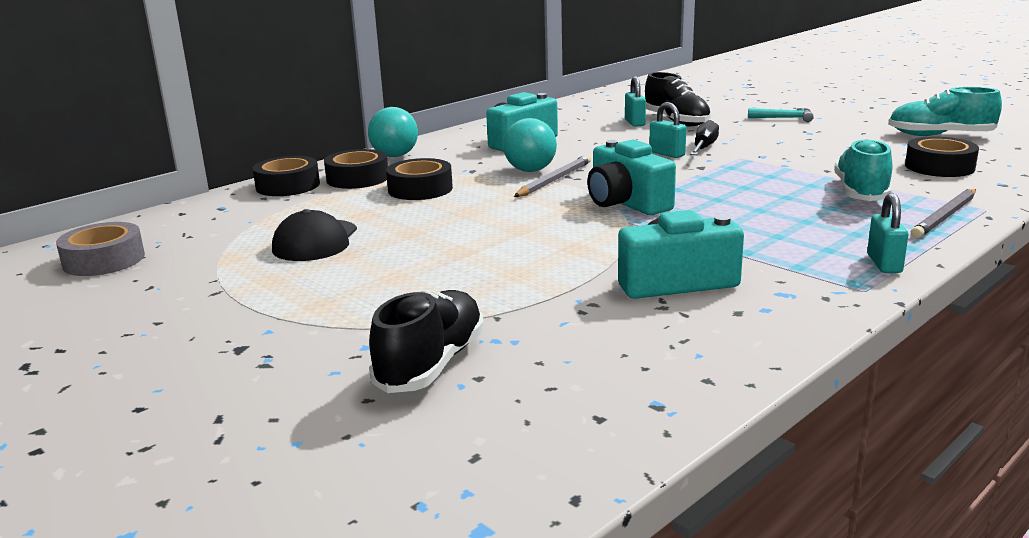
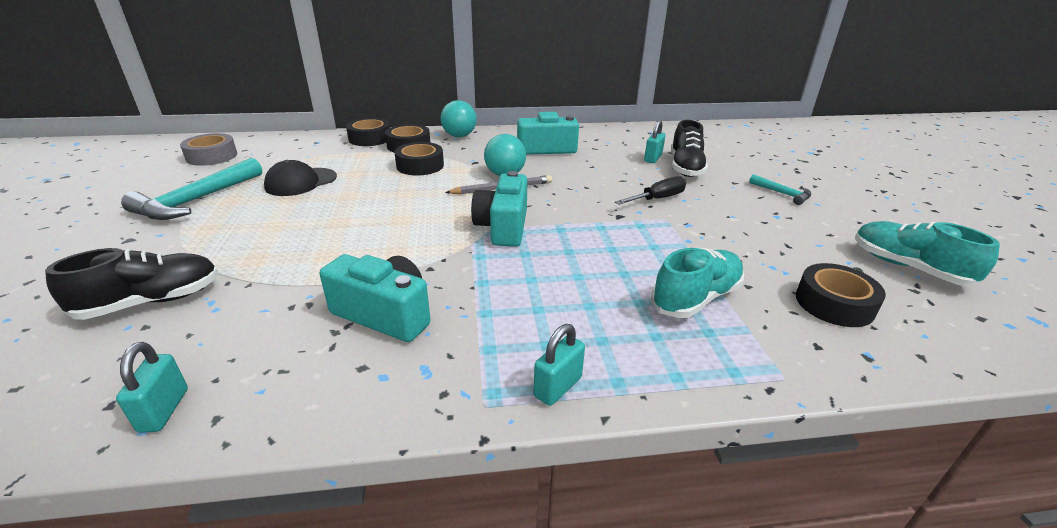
camera: 35 degrees right, 10 degrees up
(222, 295) = (197, 200): none -> turquoise hammer
(667, 154) = (619, 194): turquoise padlock -> turquoise padlock (164, 410)
(945, 216) = (722, 364): grey pencil -> none

